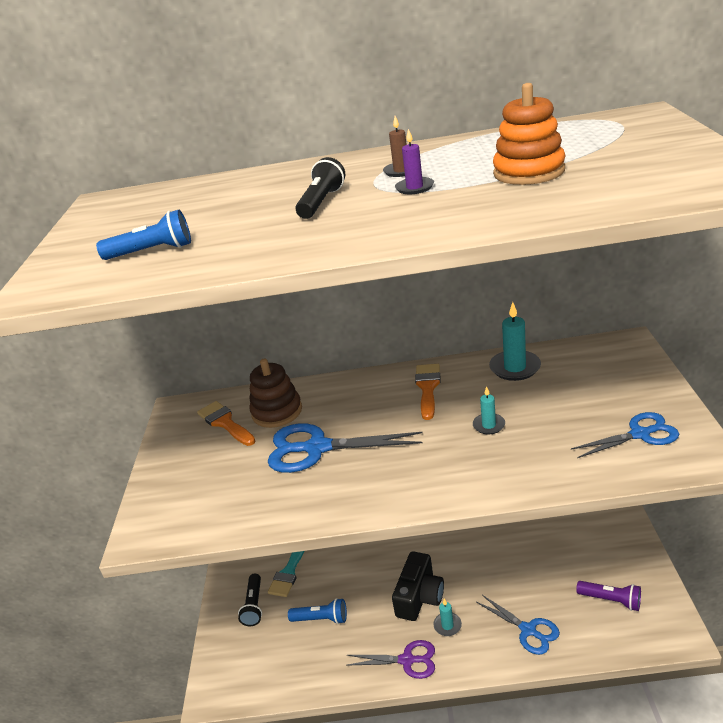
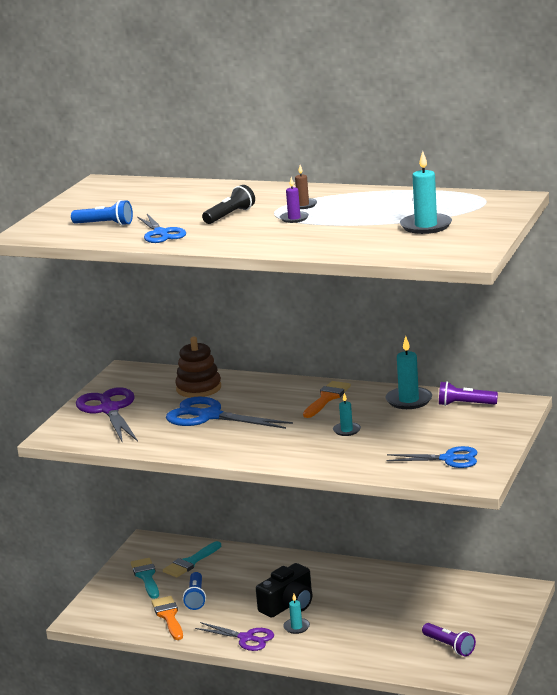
camera: 20 degrees right, 10 degrees down
(191, 471) = (109, 409): none -> purple scissors
(225, 423) = (154, 387): orange brush -> orange brush (168, 616)
(254, 606) = (146, 576): black flashlight -> turquoise brush
(321, 619) = (196, 598): blue flashlight -> blue flashlight turned 60 degrees clockwise
(528, 630) = (361, 646): blue scissors -> blue scissors (161, 233)
(529, 172) = (372, 224): orange stacking toy -> none
(576, 357) = (465, 404): none -> purple flashlight
(603, 160) = (426, 226): none -> turquoise candle

